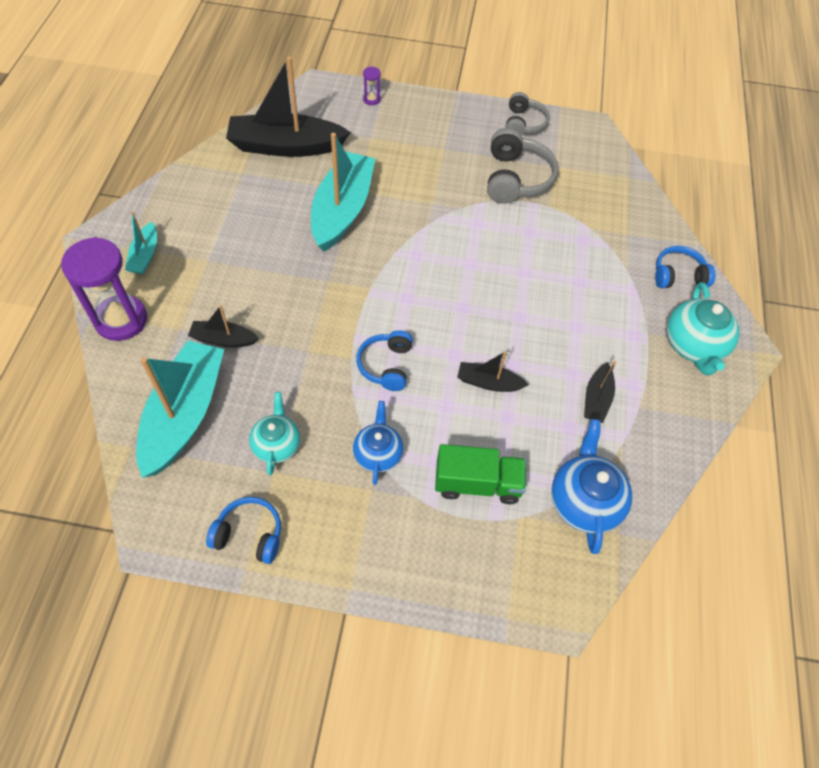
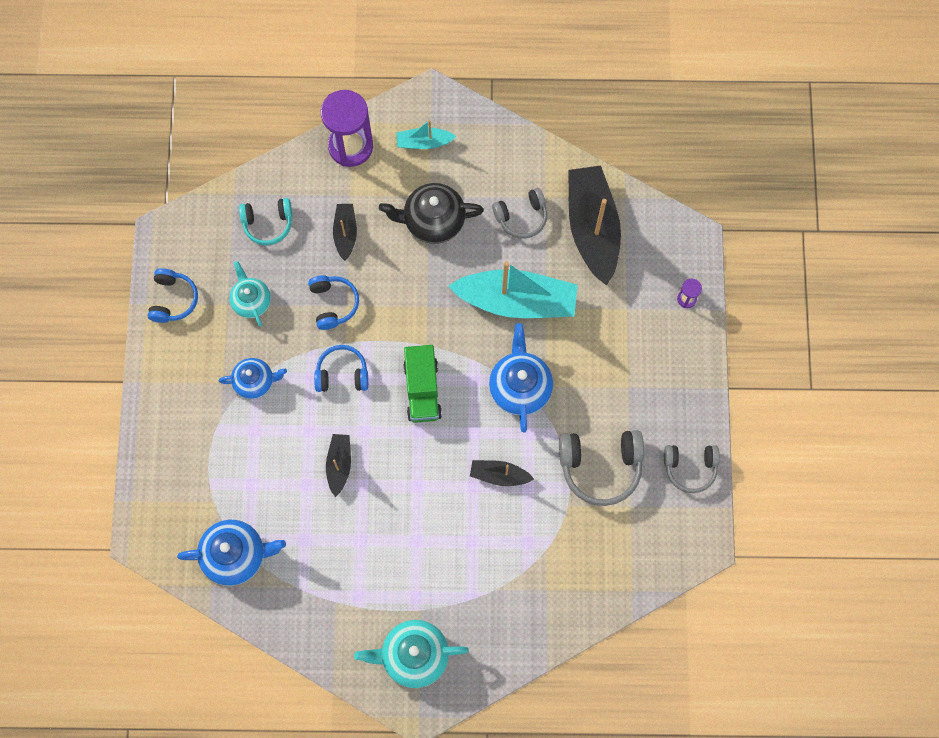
camera: 85 degrees right, 15 degrees up
(184, 414) = (268, 223): turquoise boat -> turquoise headphones
(236, 261) = (433, 221): none -> black teapot
(257, 193) = (521, 217): none -> grey headphones
(277, 445) = (251, 301): turquoise teapot -> turquoise teapot turned 105 degrees counterclockwise
(430, 221) = (520, 387): none -> blue teapot
(477, 483) = (239, 466): green truck -> green truck (422, 390)
(596, 399) = (337, 563): black boat -> black boat (499, 475)
(678, 276) = (500, 642): blue headphones -> blue headphones (333, 304)

